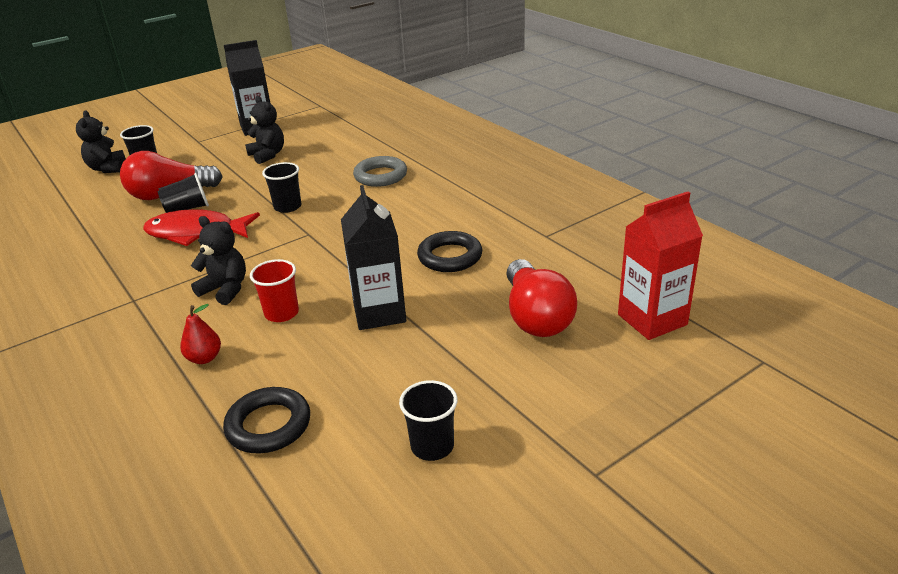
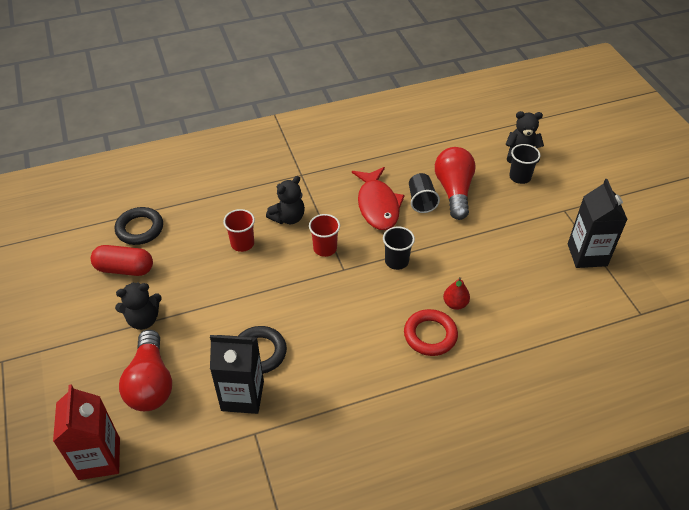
camera: 105 degrees right, 15 degrees up
(196, 233) = (378, 205): red fish -> red fish turned 150 degrees clockwise
(204, 358) = (217, 205): red pear -> red pear (455, 304)
(267, 155) = (512, 257): black teddy bear -> black teddy bear (143, 319)
(277, 252) = (325, 248): none -> red cup
(361, 409) = (124, 269): none -> red capsule
(379, 313) = (212, 294): black carton -> black carton (242, 396)
(380, 176) = (430, 335): grey ring -> red ring
(432, 446) = (74, 294): black cup -> none
(535, 316) = (150, 383): red light bulb -> red light bulb turned 105 degrees counterclockwise

